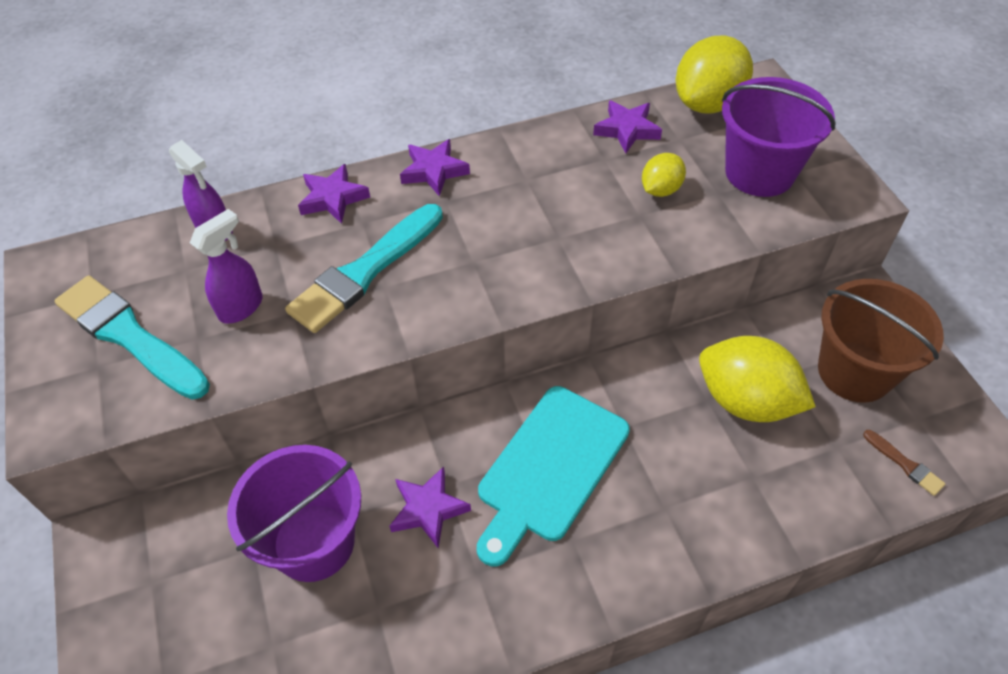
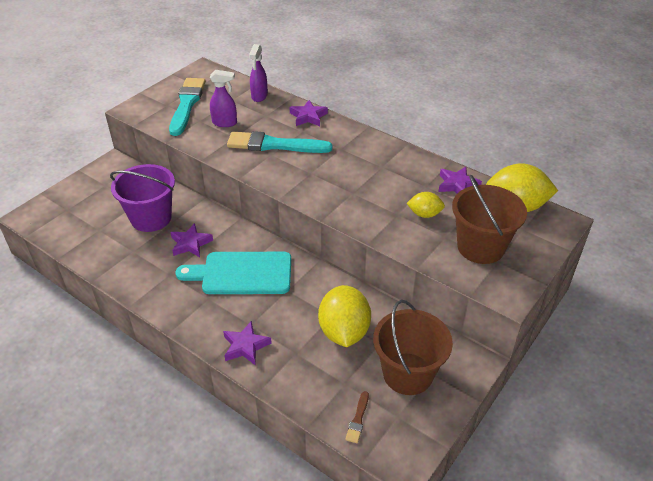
camera: 55 degrees right, 10 degrees down
(434, 171) = (356, 136): purple star -> purple star (245, 346)
(759, 172) = (480, 247): purple bucket -> brown bucket

